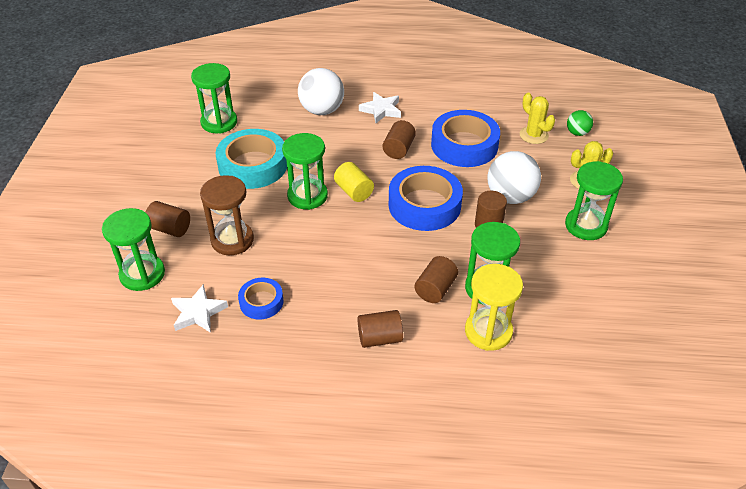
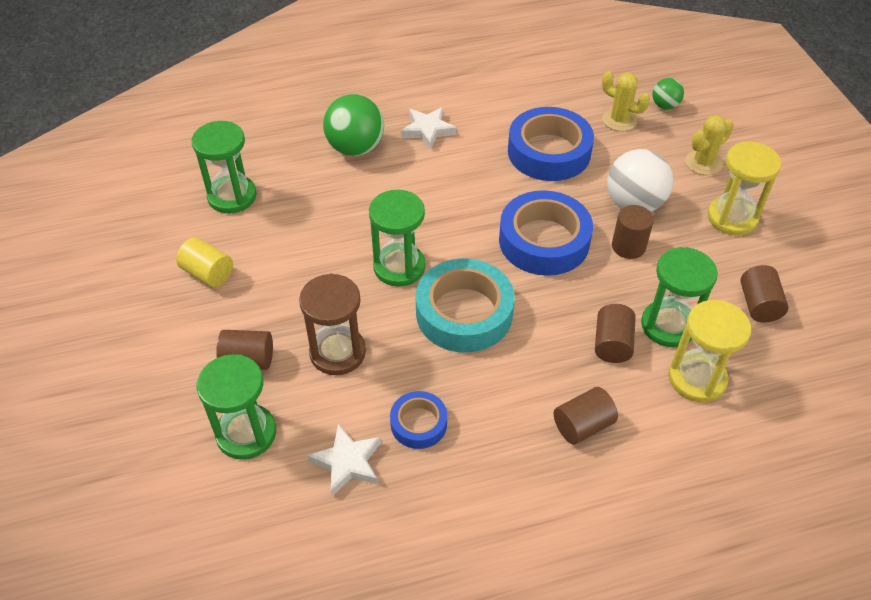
camera: 20 degrees left, 5 degrees up
(253, 165) = (308, 244): turquoise tape -> turquoise tape (464, 313)
(322, 110) = (355, 148): white ball -> green ball
(354, 191) = (452, 246): yellow cylinder -> yellow cylinder (208, 273)
(398, 149) = (476, 176): brown cylinder -> brown cylinder (758, 305)
(586, 226) = (732, 218): green hourglass -> yellow hourglass

